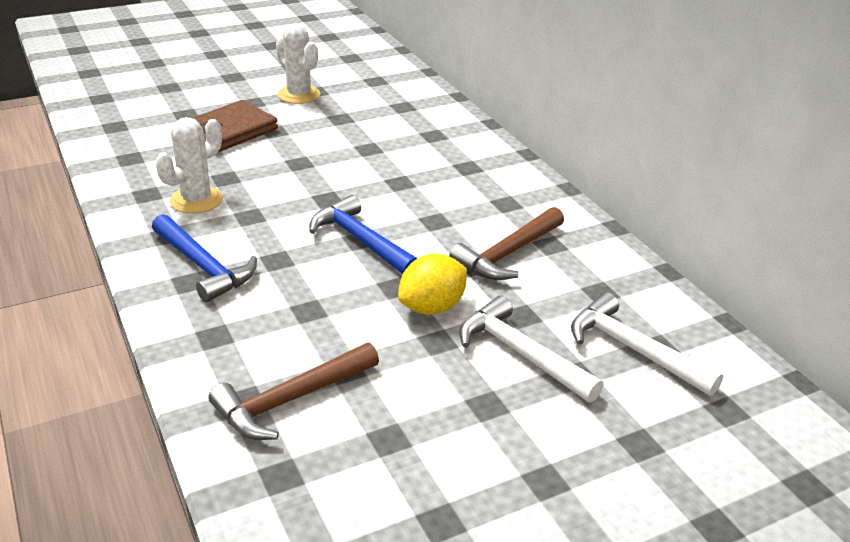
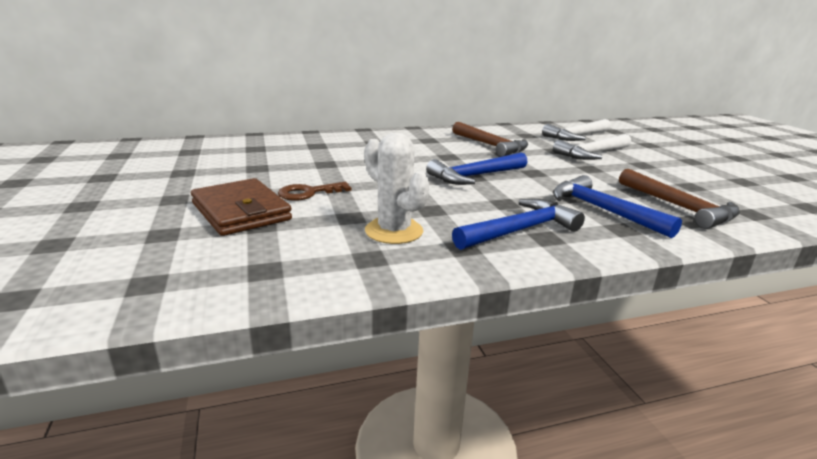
camera: 80 degrees left, 10 degrees down
(267, 329) = (602, 210): none -> blue hammer
(278, 152) = (309, 193): none -> brown key
(299, 95) = (183, 178): white cactus -> none
(432, 307) = (555, 166): yellow lemon -> none

